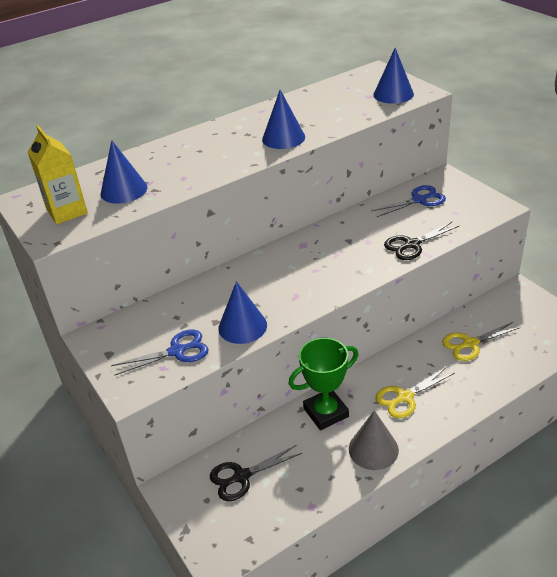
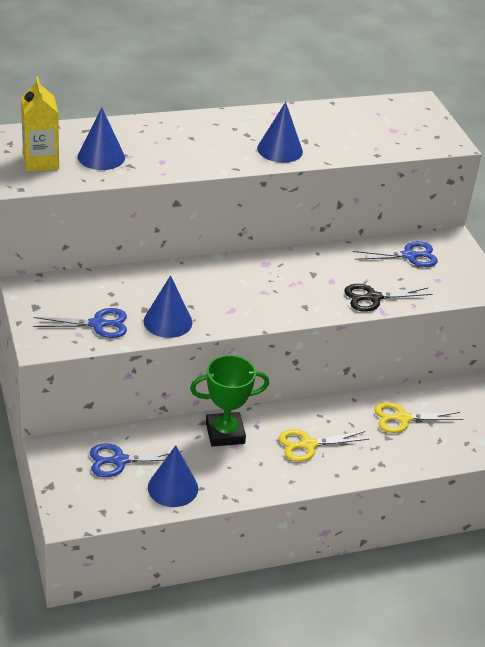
camera: 10 degrees right, 0 degrees up
(242, 476) = (119, 461): black scissors -> blue scissors
(373, 449) = (252, 478): grey cone -> none
(393, 94) = (419, 136): blue cone -> blue cone (173, 487)

